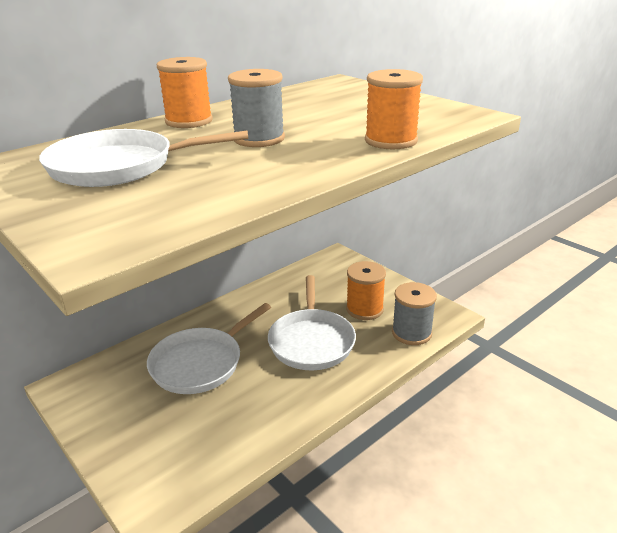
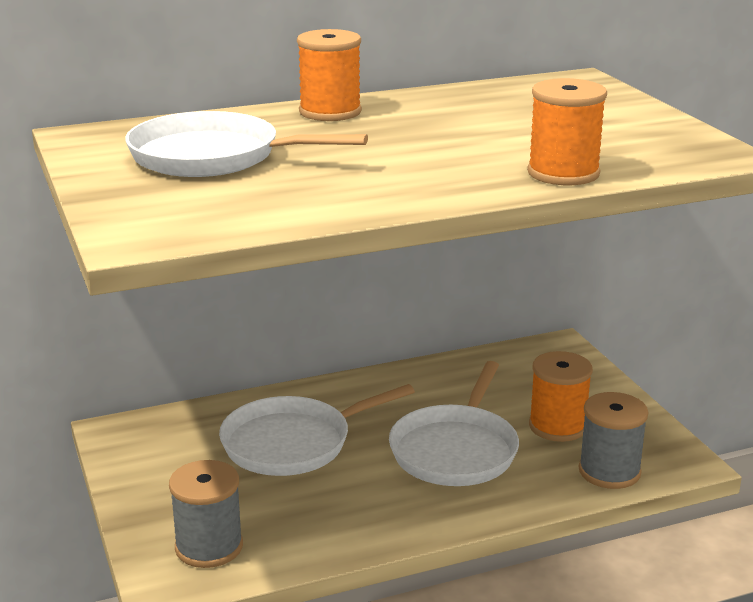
camera: 20 degrees right, 5 degrees down
(259, 139) = (397, 147): grey spool -> grey spool (209, 547)

